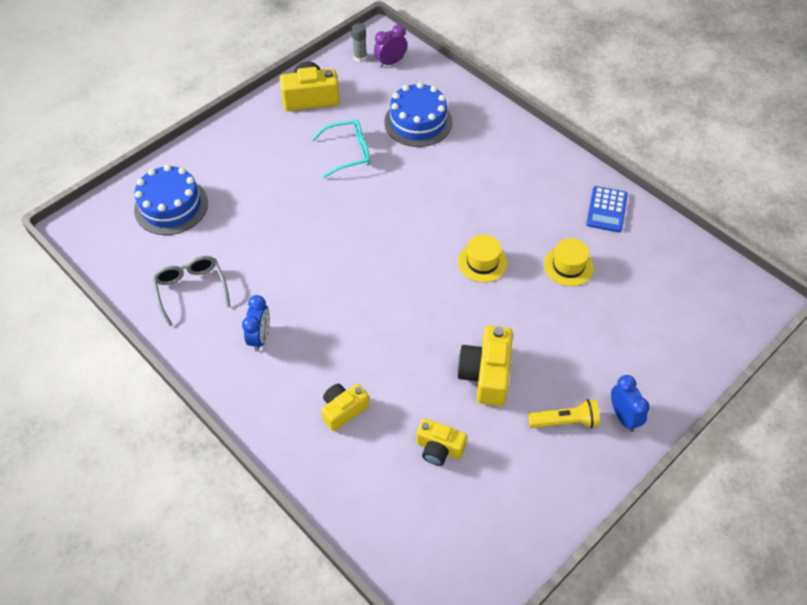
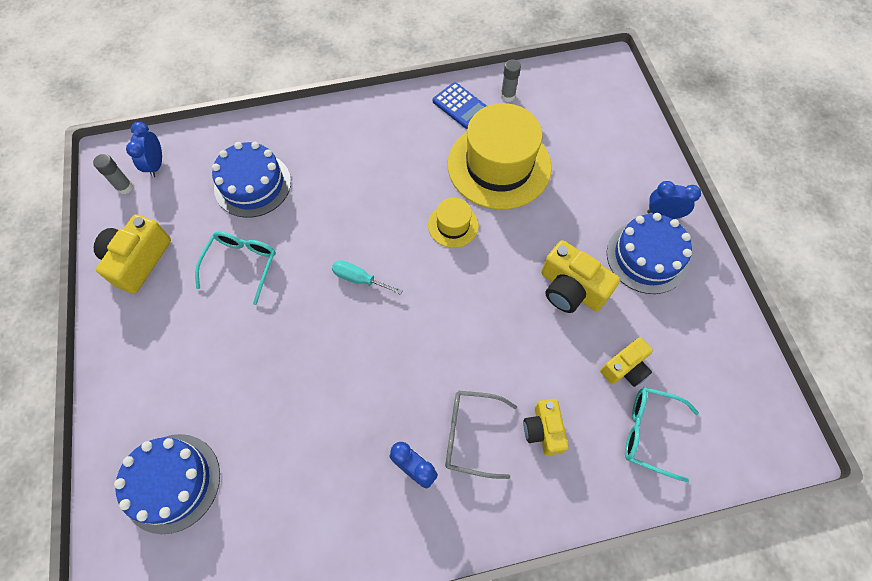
camera: 60 degrees left, 10 degrees up
(191, 289) = (306, 514): grey glasses -> grey glasses (470, 435)
(388, 226) = (359, 279): none -> turquoise screwdriver
(391, 62) = (156, 165): purple clock -> blue clock
(391, 491) = (649, 432): none -> turquoise glasses
(565, 421) = (647, 257): yellow flashlight -> blue cake
(568, 266) = (499, 165): yellow hat -> yellow hat, size x2.15
(649, 237) = (507, 96): none -> grey glue stick

